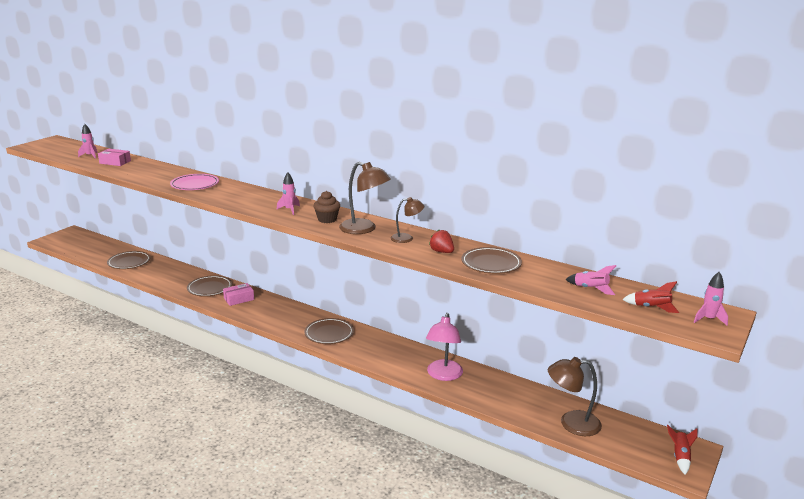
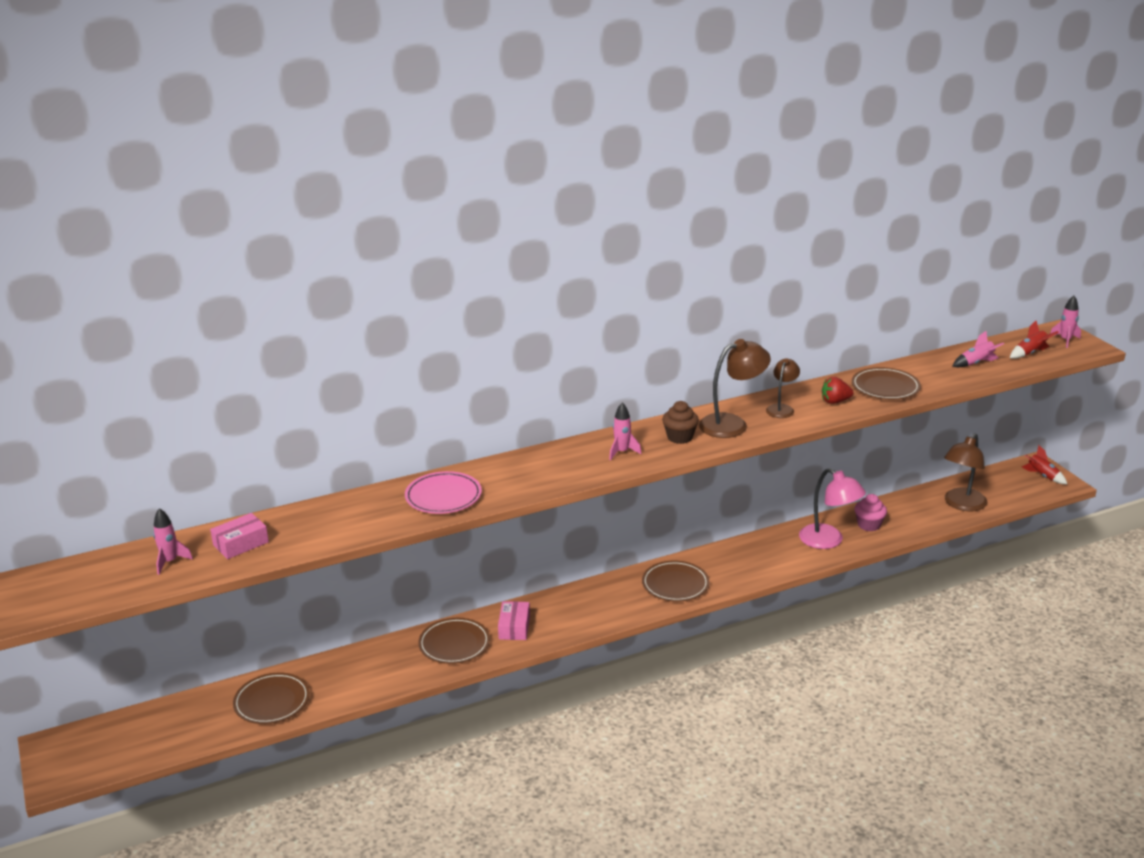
camera: 55 degrees left, 5 degrees up
(485, 387) = (869, 525): none -> pink cupcake

